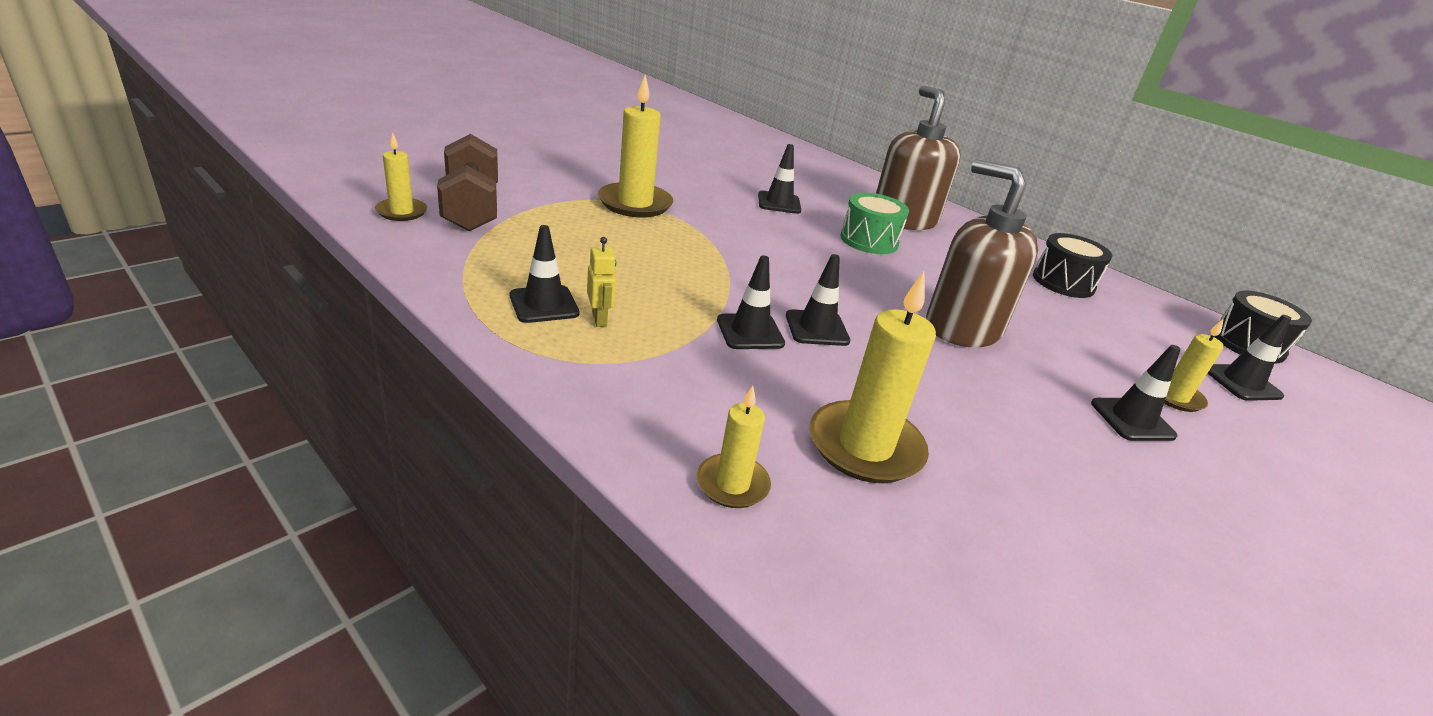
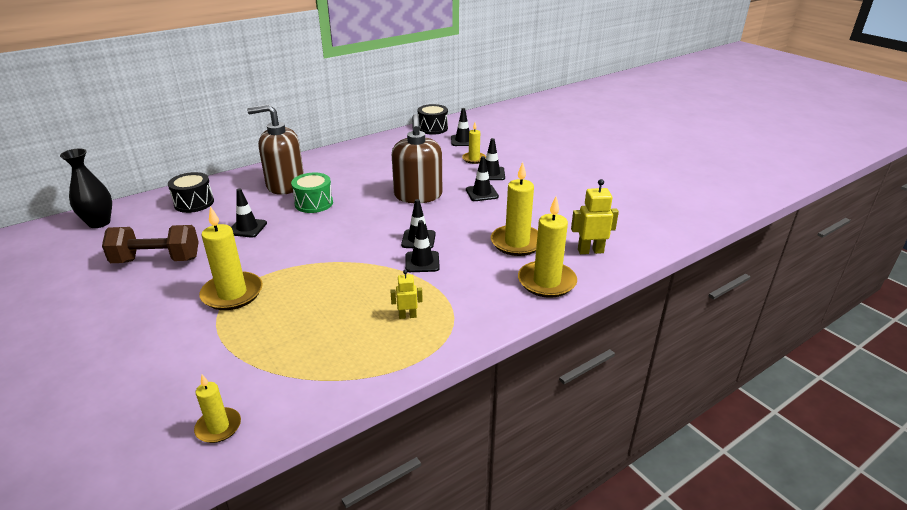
camera: 75 degrees left, 0 degrees up
(471, 208) = (220, 383): brown dumbbell -> brown dumbbell (157, 260)
(544, 304) = (388, 339): black traffic cone -> black traffic cone (482, 193)
(732, 484) = (546, 282): yellow candle -> yellow candle, size x1.76
(749, 136) = (99, 223): none -> black vase
(892, 577) = (590, 251): none -> yellow robot
(962, 328) = (418, 195): brown soap dispenser -> brown soap dispenser turned 60 degrees counterclockwise
(1063, 282) = (373, 155): black drum -> black drum (194, 203)

